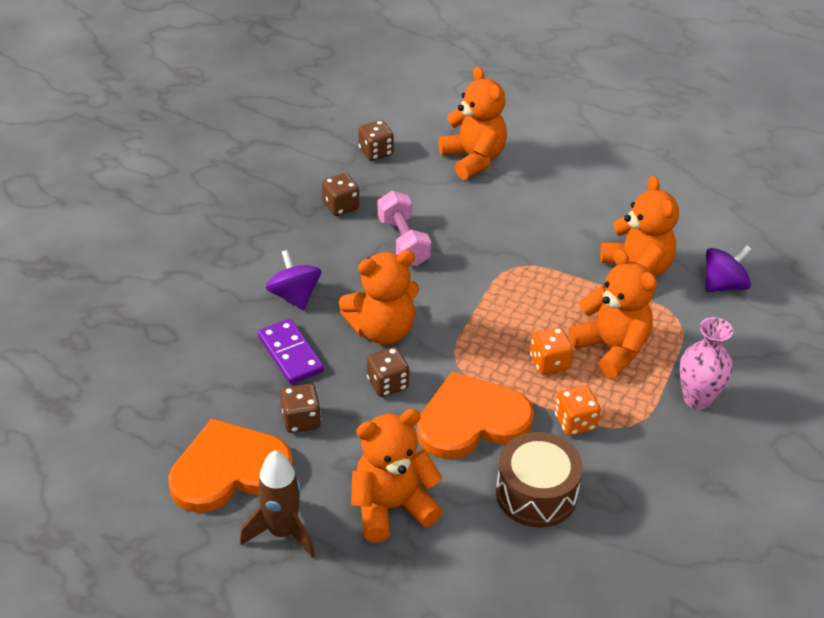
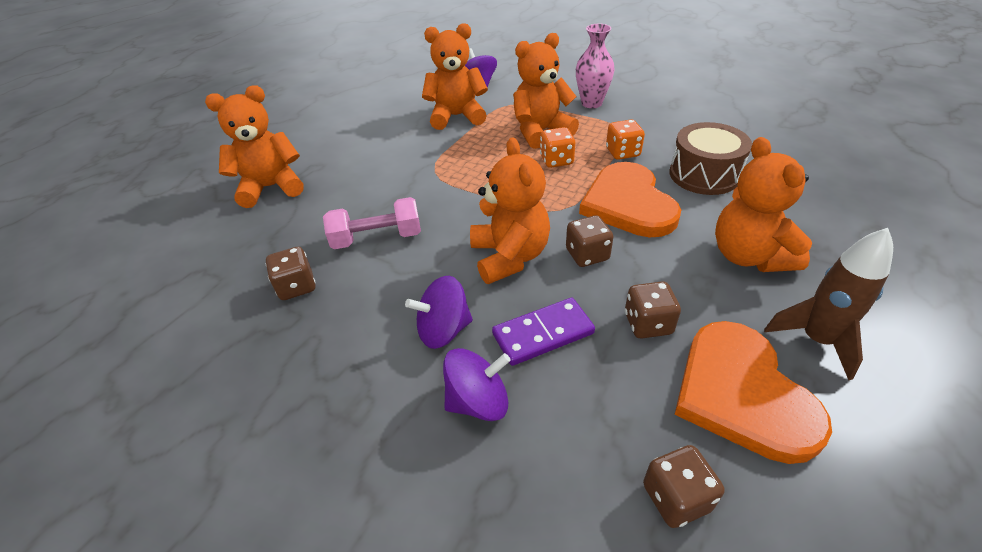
camera: 80 degrees left, 0 degrees up
(228, 320) = (478, 401): none -> purple spinning top
(376, 152) = (215, 255): brown dice -> brown dice (676, 497)

